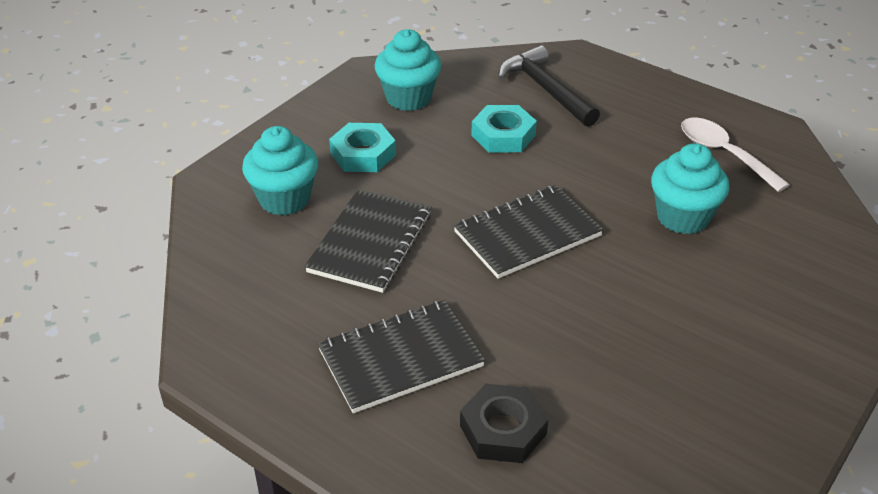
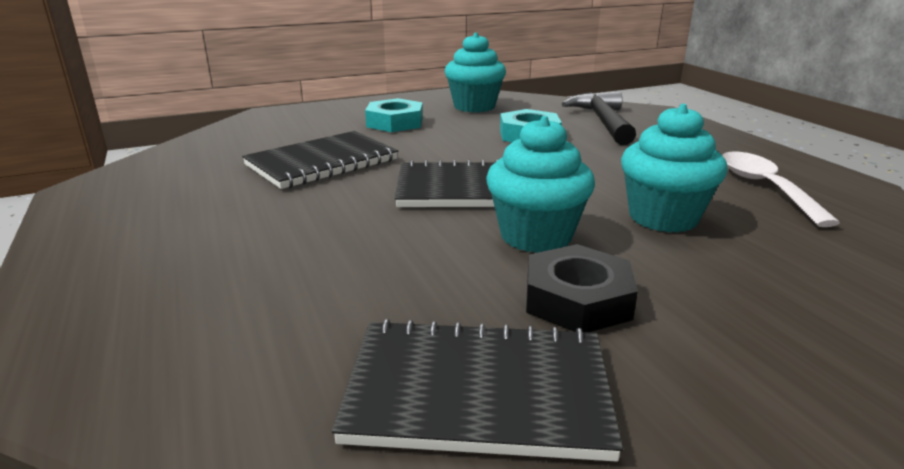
camera: 30 degrees right, 15 degrees down
(284, 199) = (299, 130): turquoise cupcake -> turquoise cupcake (536, 236)
(401, 358) = (222, 232): black notebook -> black notebook (478, 392)
(503, 430) = (219, 317): black nut -> black nut (577, 299)

